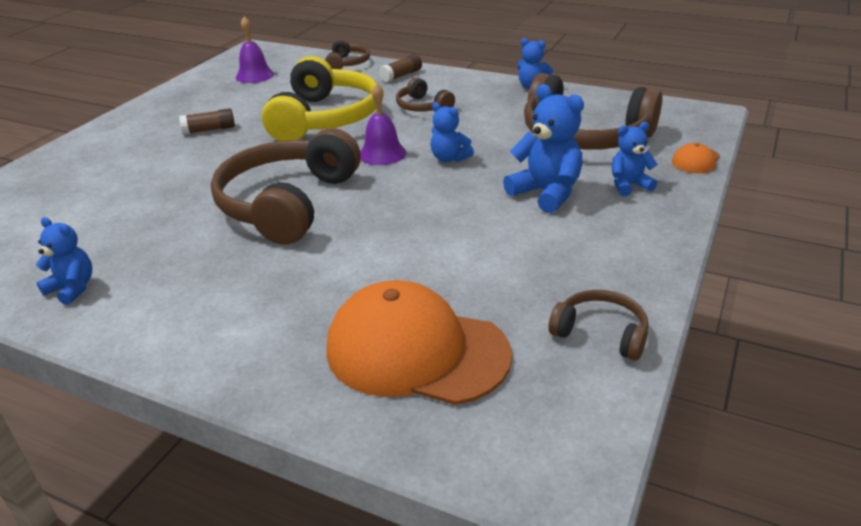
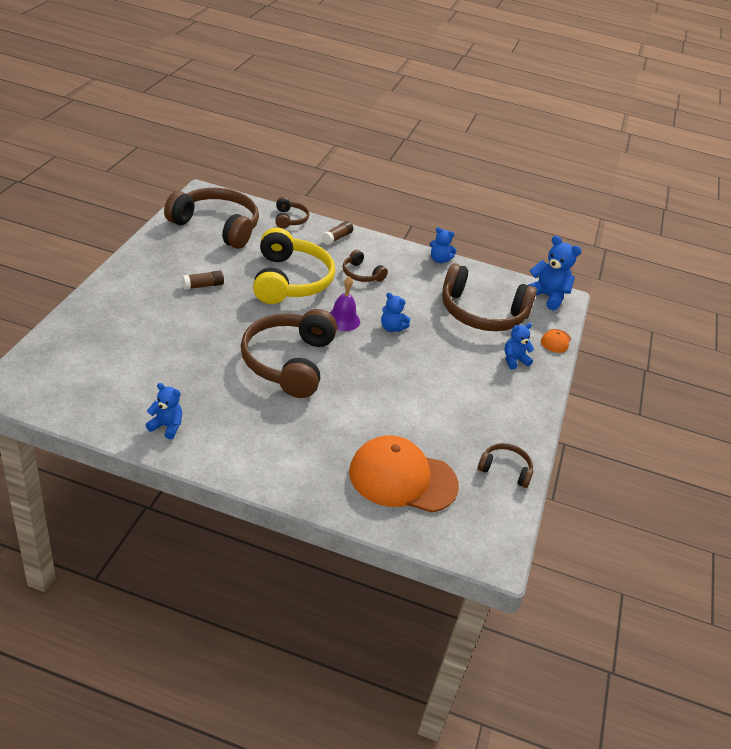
camera: 15 degrees left, 5 degrees up
(254, 75) = (217, 226): purple bell -> brown headphones
(546, 193) = (462, 363): blue teddy bear -> blue teddy bear (547, 296)

